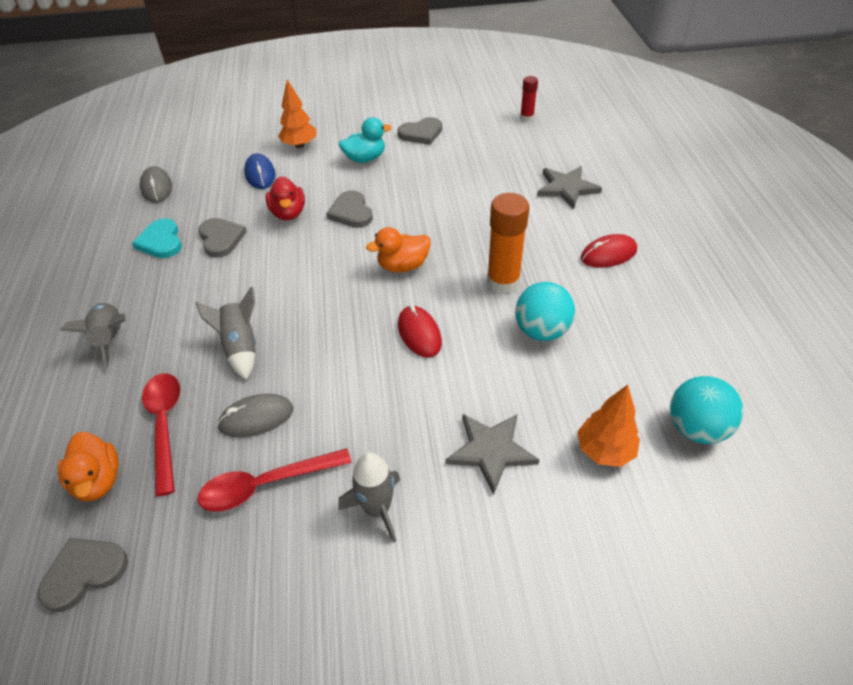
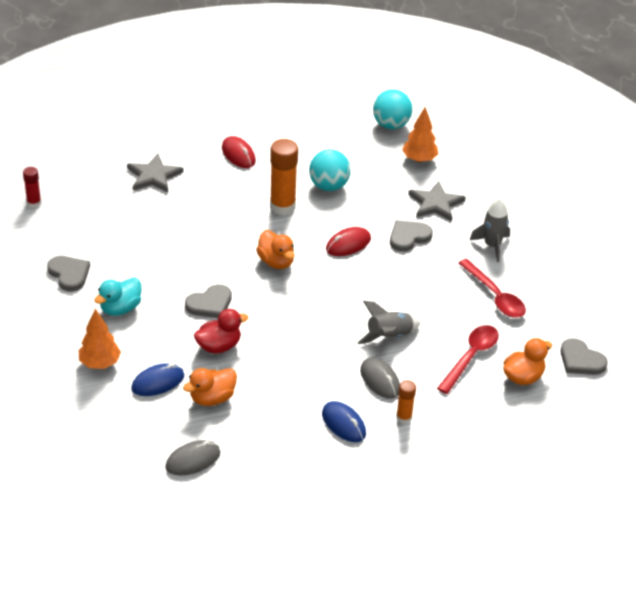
camera: 105 degrees left, 5 degrees down
(110, 339) = (404, 418): grey rocket -> orange glue stick
(134, 288) = (343, 424): none -> blue mouse
(161, 241) = (277, 427): turquoise heart -> none
(165, 425) = (471, 357): red spoon -> red spoon turned 150 degrees clockwise
(221, 239) = (265, 384): grey heart -> grey heart (408, 237)
(222, 204) = (212, 398): none -> orange duck
(256, 418) = (448, 312): grey mouse -> grey mouse (380, 380)
(365, 158) = (120, 308): turquoise duck -> turquoise duck turned 105 degrees counterclockwise

